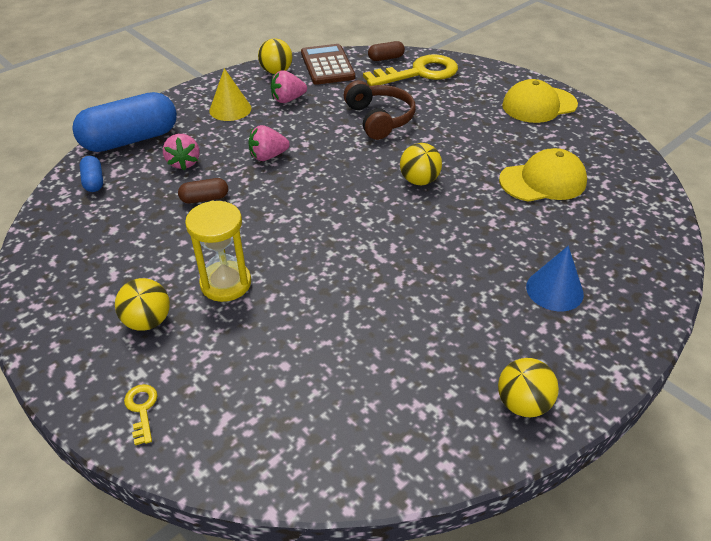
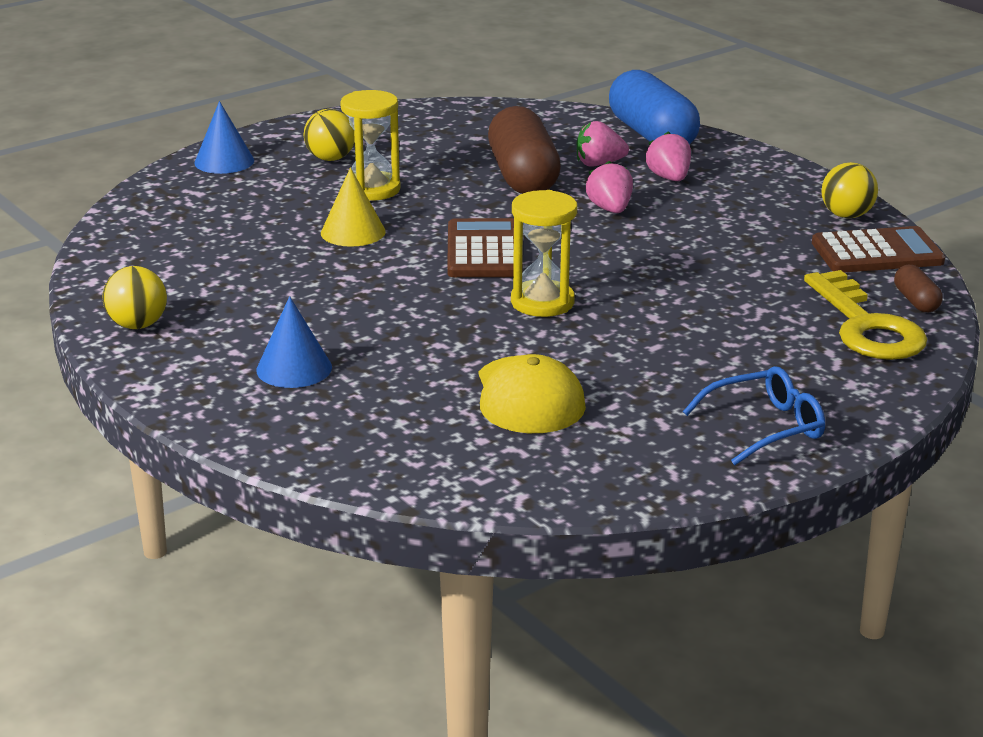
camera: 95 degrees right, 15 degrees down
(94, 181) = (565, 123): blue capsule -> none
(142, 409) = (224, 161): yellow key -> blue cone
(204, 198) = (523, 176): brown capsule -> brown capsule, size x2.25
(230, 109) = (730, 186): yellow cone -> yellow cone (353, 232)
(288, 99) = (761, 222): pink strawberry -> pink strawberry (669, 178)
(343, 211) = (484, 251): none -> brown calculator
(380, 119) = (709, 285): brown headphones -> none
(419, 181) = (542, 302): yellow ball -> yellow hourglass
(539, 105) = (764, 427): yellow cap -> blue glasses

